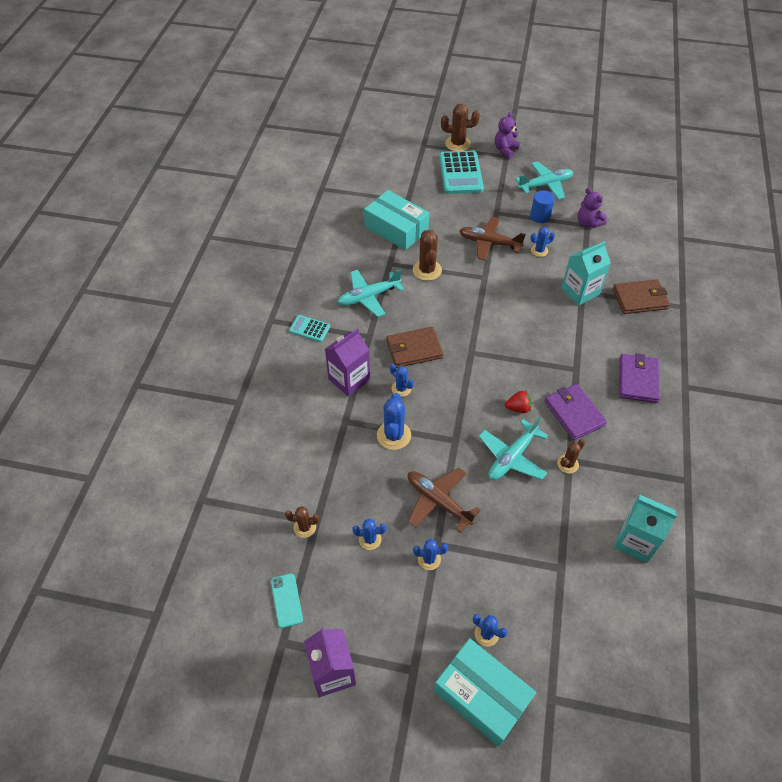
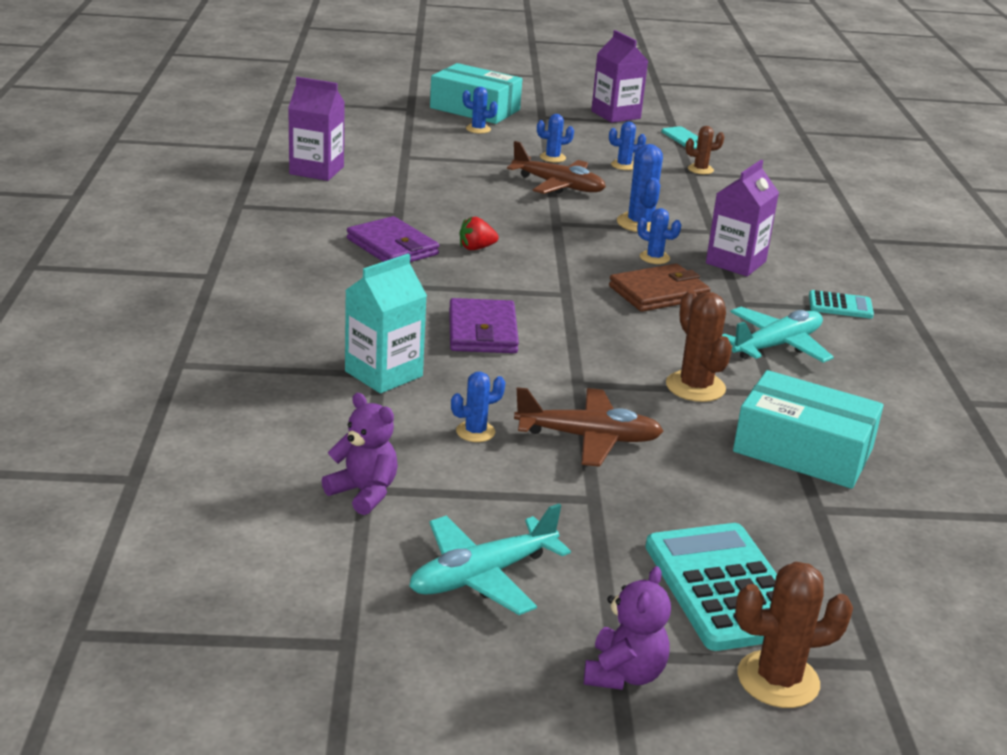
camera: 165 degrees right, 25 degrees down
(512, 457) = (476, 213): turquoise plane -> none
(540, 216) = (484, 498): blue cylinder -> none
(567, 464) = (400, 211): brown cactus -> none
(635, 541) = (316, 170): turquoise carton -> purple carton
(638, 380) = (288, 278): purple wallet -> purple wallet (482, 331)
(640, 299) = (263, 369): brown wallet -> none

